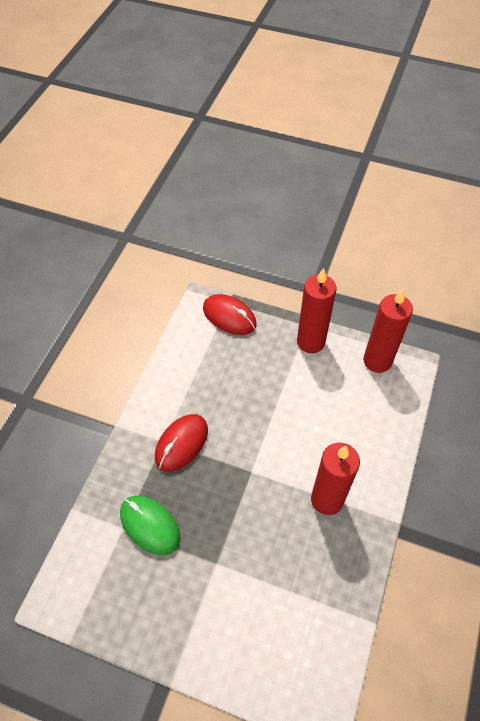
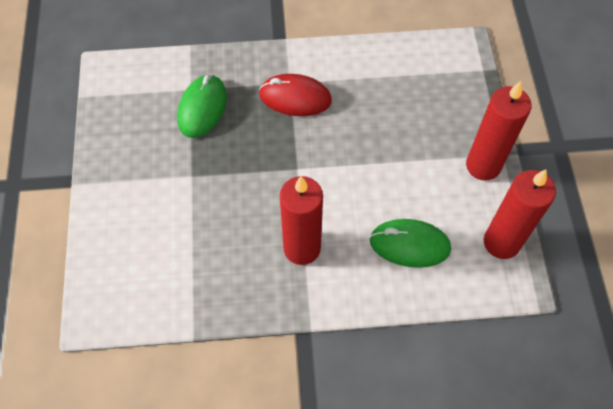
camera: 65 degrees right, 5 degrees up
(229, 317) = (465, 78): red mouse -> none
(355, 420) = (409, 245): none -> green mouse

